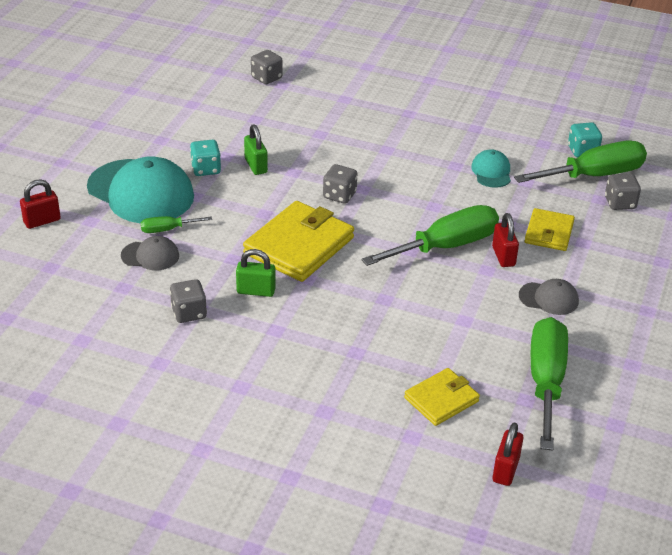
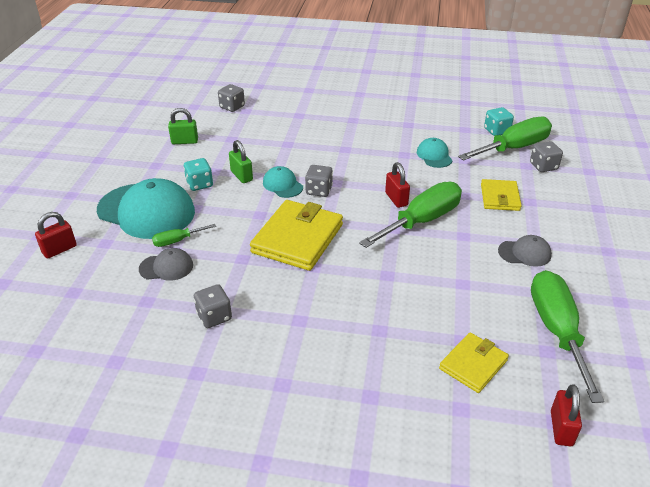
camera: 10 degrees left, 0 degrees up
(256, 291) = (271, 285): green padlock -> green padlock (184, 141)
(300, 183) = (282, 185): none -> turquoise cap
(503, 256) = (472, 222): red padlock -> red padlock (396, 199)

